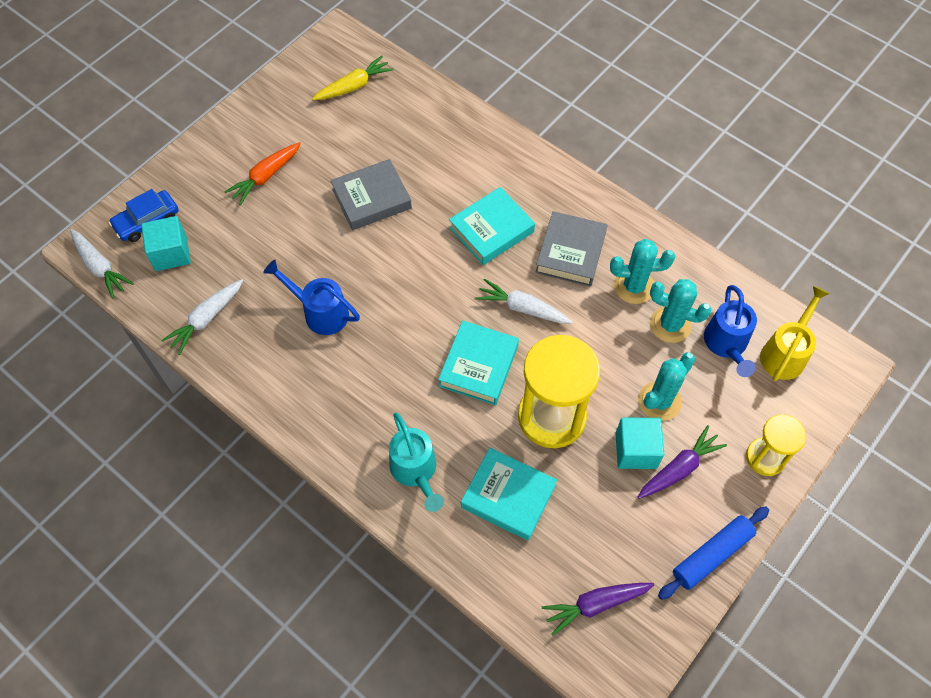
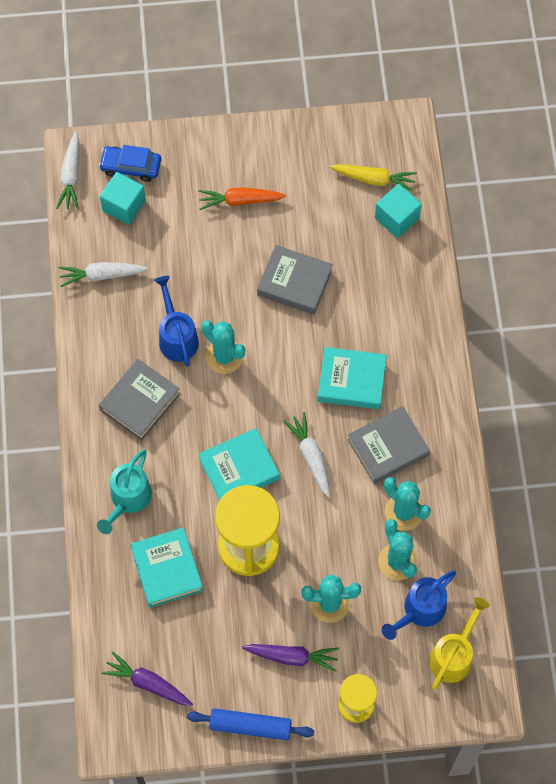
camera: 45 degrees right, 5 degrees up
(343, 386) = (140, 402): none -> grey book
(375, 294) = (224, 356): none -> turquoise cactus
(636, 450) = (278, 619): turquoise cube -> turquoise cube (397, 218)
(785, 353) = (454, 655): yellow watering can -> yellow watering can turned 45 degrees counterclockwise

